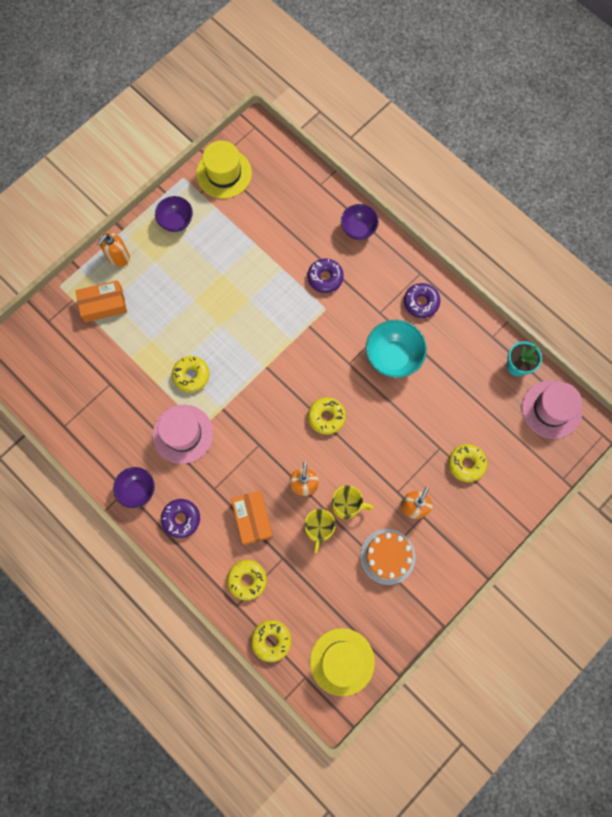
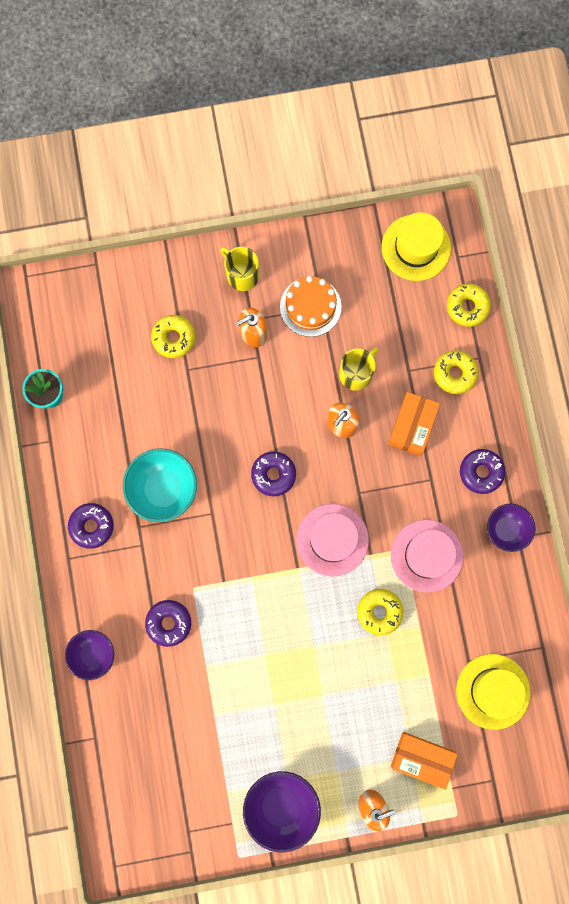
camera: 145 degrees left, 5 degrees up
(176, 221) = (281, 805): purple bowl -> purple bowl, size x1.53
(224, 173) = (190, 829): yellow hat -> yellow hat (493, 691)
(326, 417) = (273, 474): yellow donut -> purple donut
(347, 505) = (314, 377): yellow mug -> yellow mug (242, 275)
(551, 409) = (52, 332): pink hat -> pink hat (332, 540)

